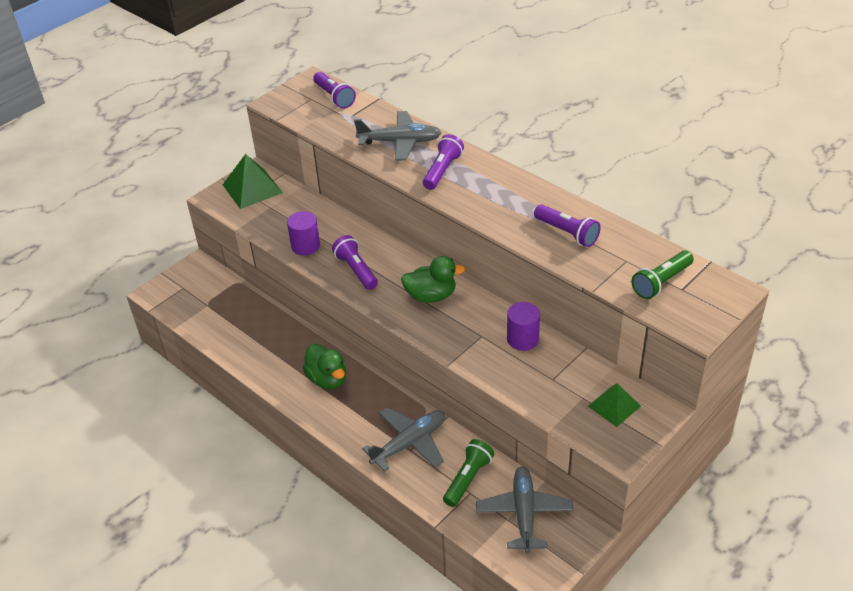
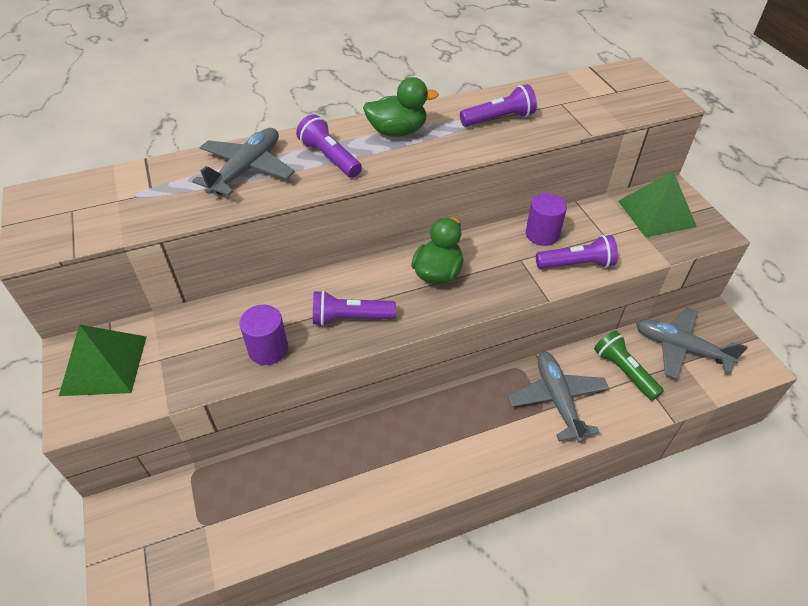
camera: 65 degrees left, 5 degrees up
(327, 379) = (425, 437): green duck -> green duck (397, 131)
(334, 97) = (96, 190): purple flashlight -> purple flashlight (576, 264)
(614, 406) = (656, 213): green pyramid -> green pyramid, size x1.56
(661, 282) = (602, 97): green flashlight -> none

